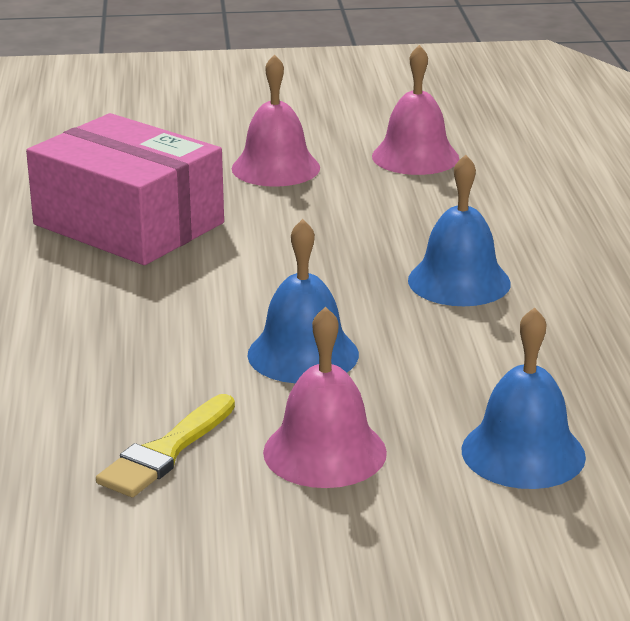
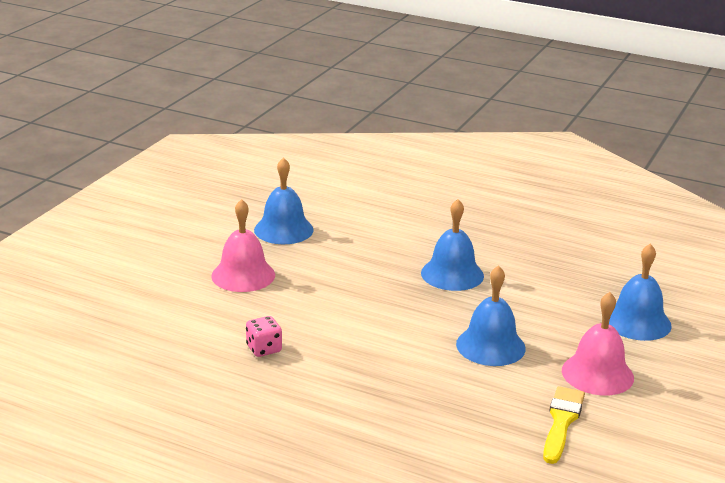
camera: 60 degrees left, 0 degrees up
(128, 224) = (264, 349): pink box -> pink dice
(166, 452) = (562, 421): yellow brush -> yellow brush turned 135 degrees counterclockwise
(415, 157) = (283, 229): pink bell -> blue bell

